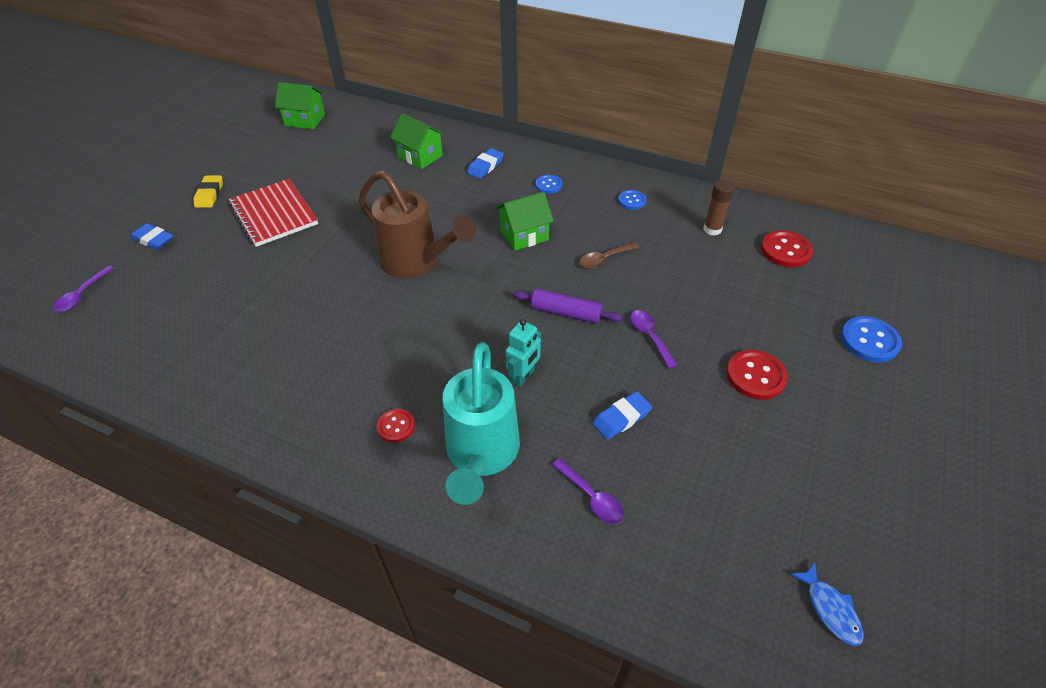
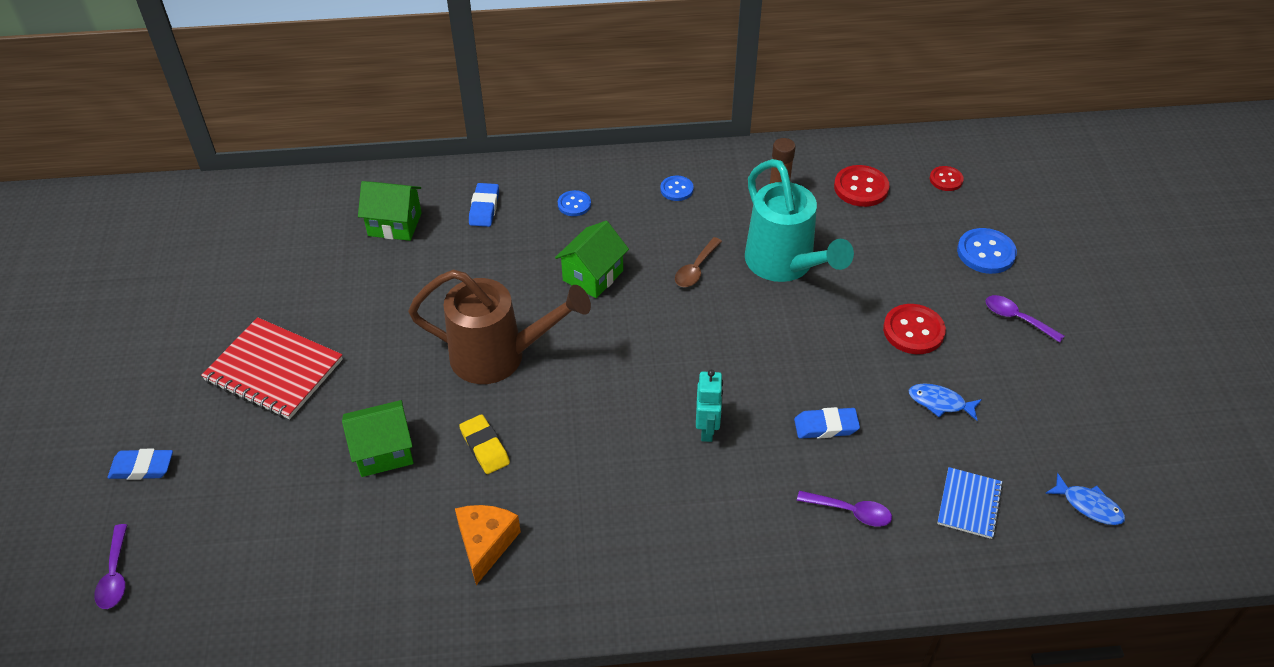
camera: 30 degrees left, 0 degrees up
(210, 194) = (161, 379): yellow eraser -> yellow eraser (485, 447)
(301, 383) = (485, 544): none -> orange cheese
(305, 120) = (198, 229): green house -> green house (383, 452)
(396, 426) = (622, 538): red button -> red button (946, 179)
(481, 454) = (725, 523): turquoise watering can -> turquoise watering can (784, 264)
(566, 312) = (699, 344): purple rolling pin -> none
(621, 418) = (826, 426): blue eraser -> blue eraser turned 60 degrees clockwise
(650, 336) = (796, 334): purple spoon -> purple spoon (1016, 318)
(706, 545) = (969, 504): none -> blue notebook
(739, 445) = (940, 402): none -> blue fish

